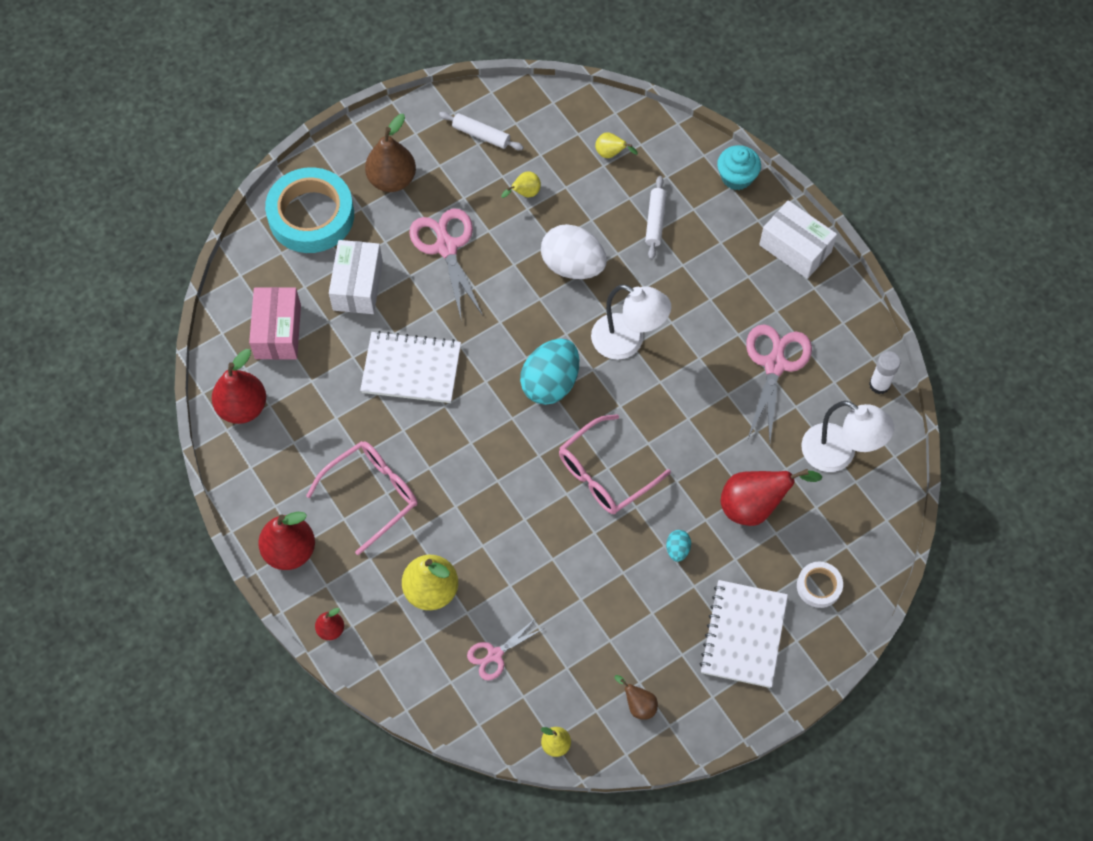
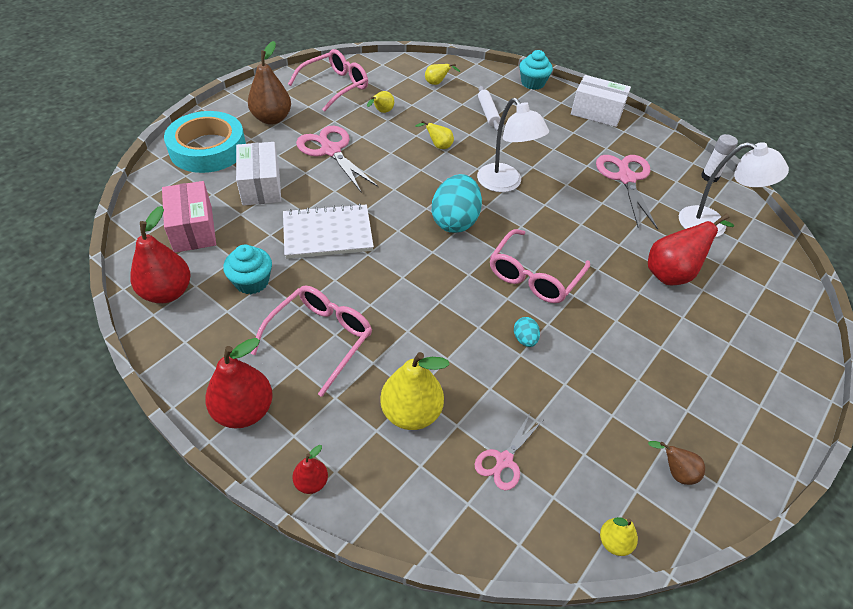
camera: 20 degrees left, 15 degrees down
(323, 413) = (252, 282): none -> turquoise cupcake
(481, 135) = (335, 86): white rolling pin -> pink glasses
(573, 265) = (438, 146): white egg -> yellow pear
(627, 342) = (505, 184): white lamp -> white lamp turned 45 degrees clockwise
(677, 549) = (629, 320): turquoise egg -> turquoise egg (524, 339)
(743, 635) = (731, 378): white notebook -> none
(819, 586) = (765, 322): white tape -> none

